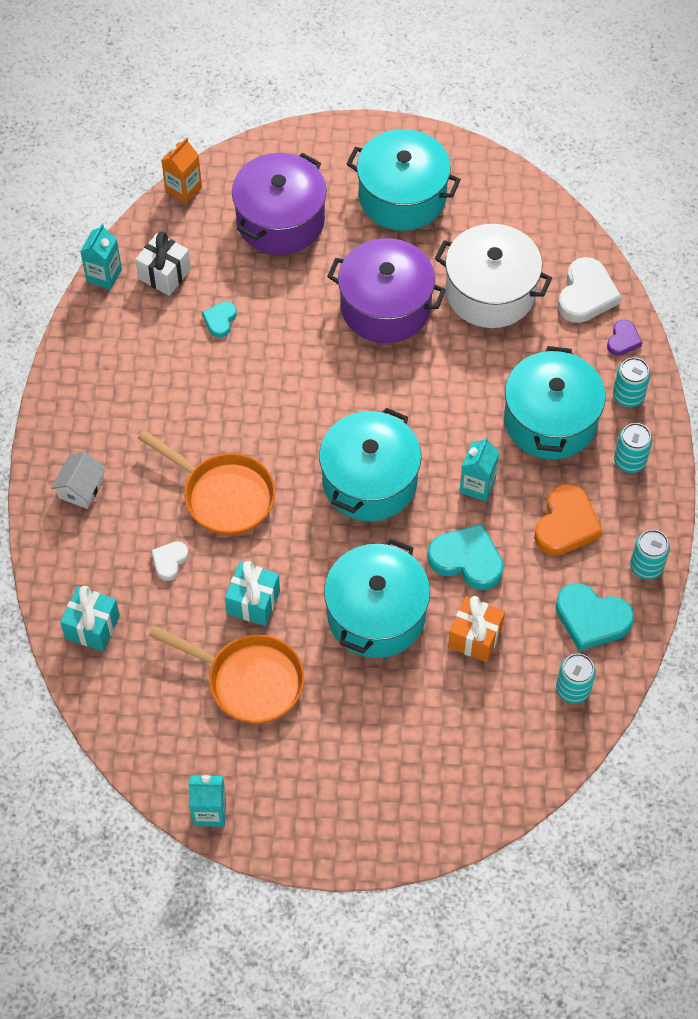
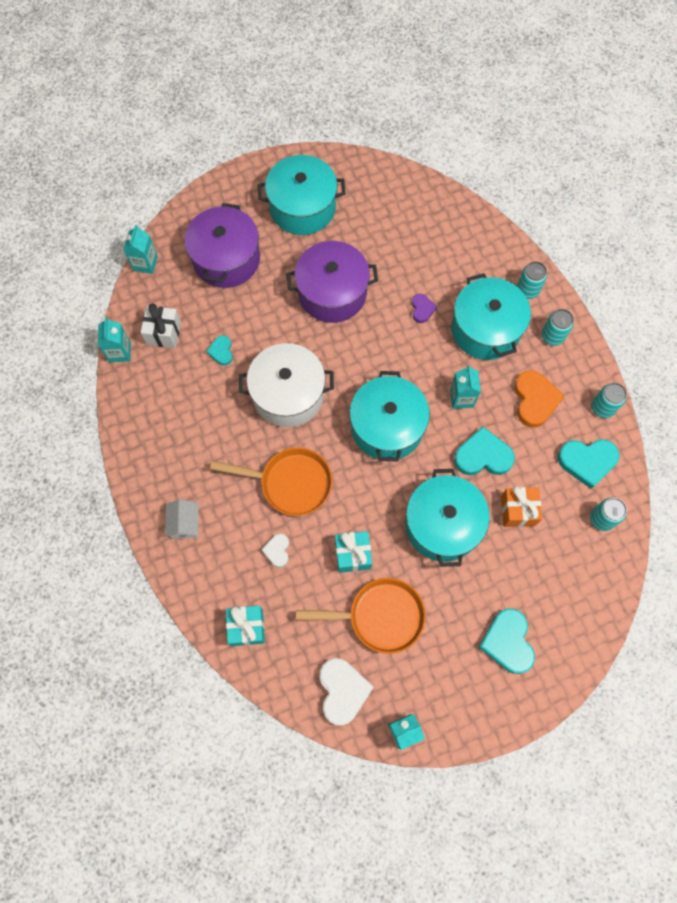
camera: 25 degrees left, 10 degrees up
(183, 189) = (145, 263): orange carton -> turquoise carton
(382, 772) = (507, 642): none -> turquoise heart
(490, 292) = (398, 253): white pot -> white pot (288, 394)
(586, 294) = (462, 228): white heart -> white heart (343, 691)
(623, 340) = (503, 251): purple heart -> purple heart (422, 309)

